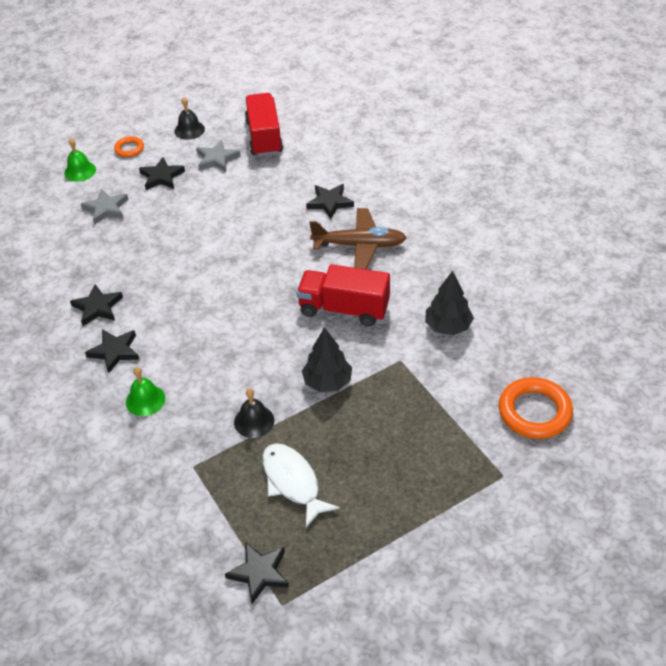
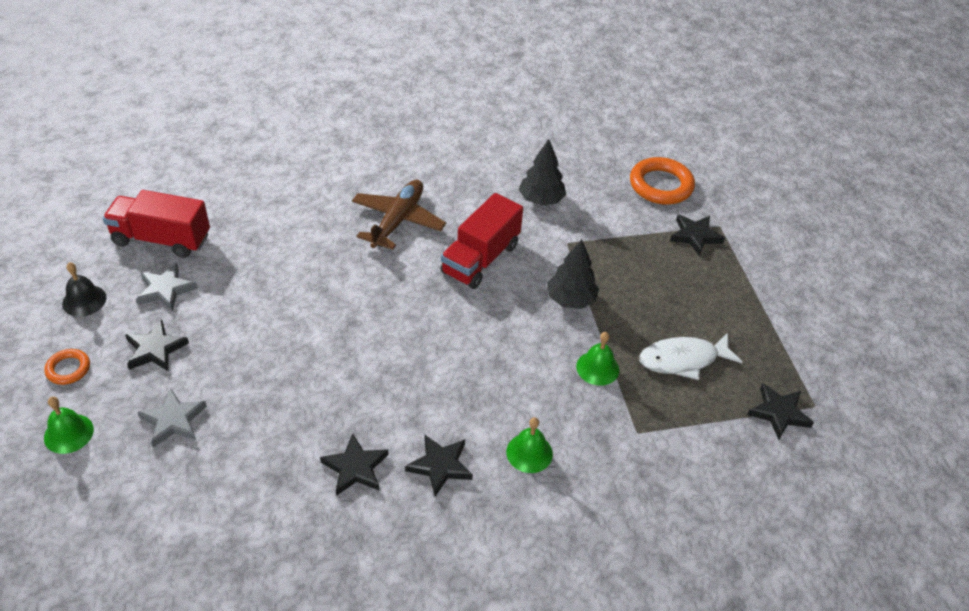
camera: 75 degrees left, 0 degrees up
(254, 421) = (597, 368): black bell -> green bell
(330, 202) = (317, 221): black star -> black star (695, 236)

